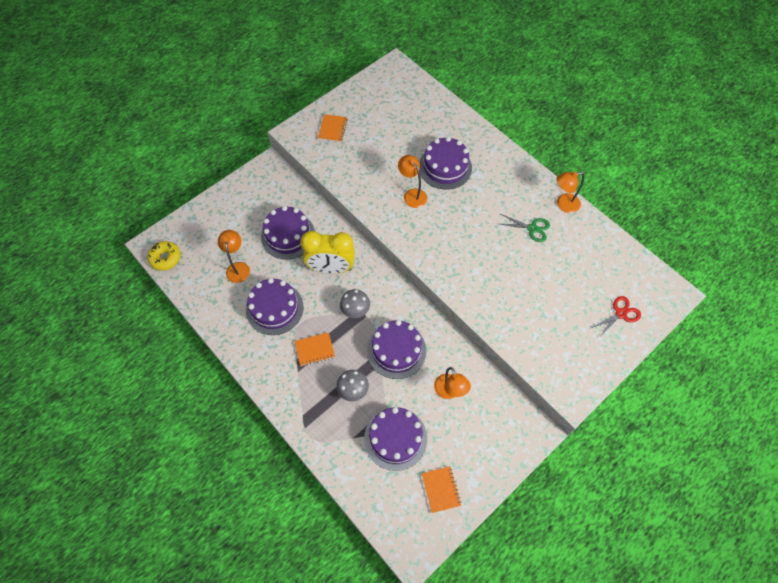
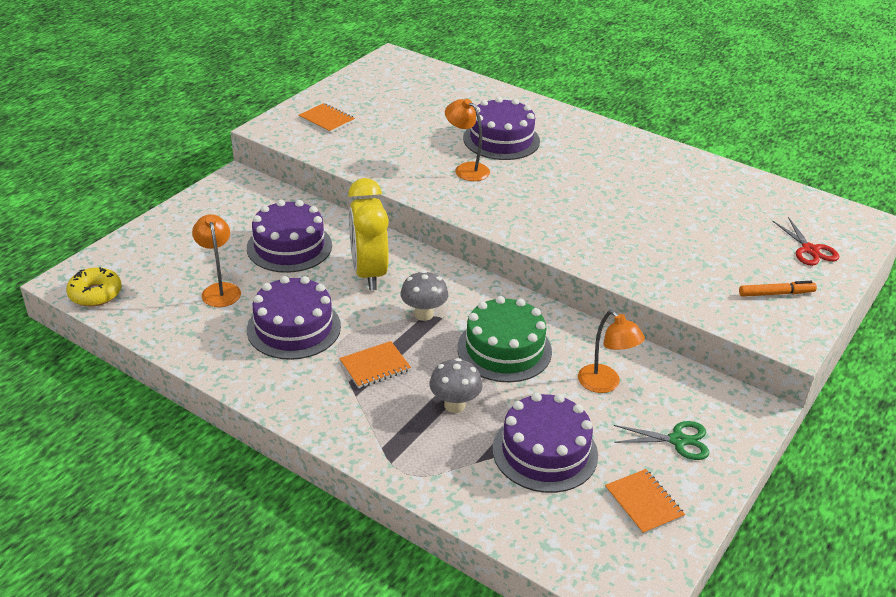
camera: 15 degrees left, 25 degrees down
(331, 268) = (369, 273): yellow clock -> yellow clock turned 90 degrees clockwise
(332, 129) = (326, 120): orange notebook -> orange notebook turned 45 degrees counterclockwise
(396, 350) = (504, 349): purple cake -> green cake
(532, 228) = (648, 183): green scissors -> green scissors (678, 440)
(563, 204) = (677, 157): orange lamp -> none
(580, 351) = (776, 294): none -> orange marker
(620, 314) = (810, 250): red scissors -> red scissors turned 120 degrees clockwise

